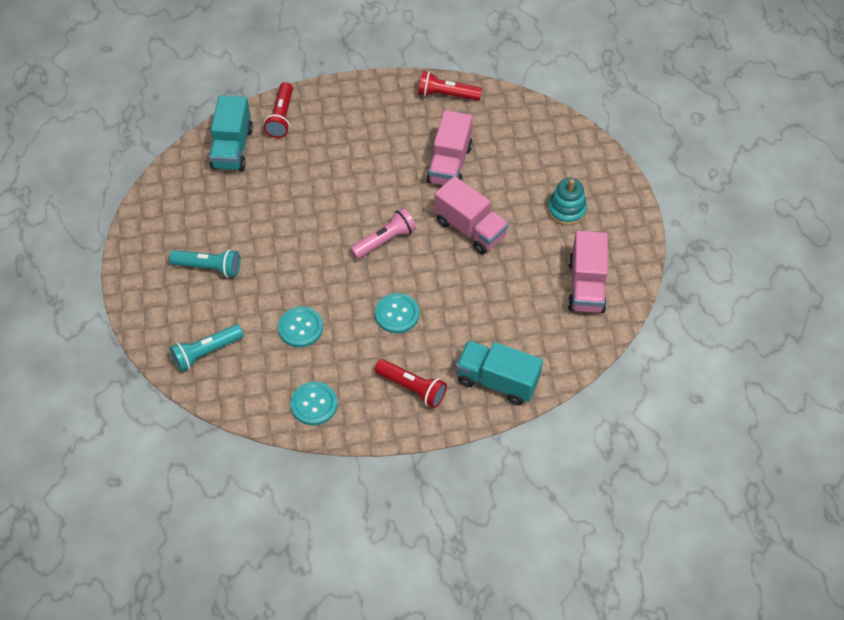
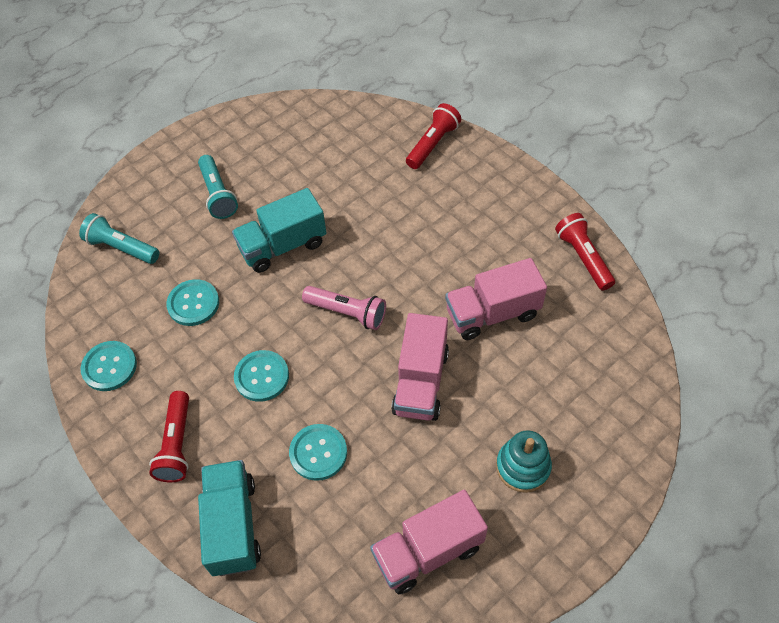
camera: 60 degrees right, 0 degrees up
(232, 148) = (366, 131): turquoise truck -> turquoise truck (283, 246)
(281, 117) = (433, 144): red flashlight -> red flashlight turned 150 degrees clockwise
(479, 309) = (318, 453): none -> turquoise button

